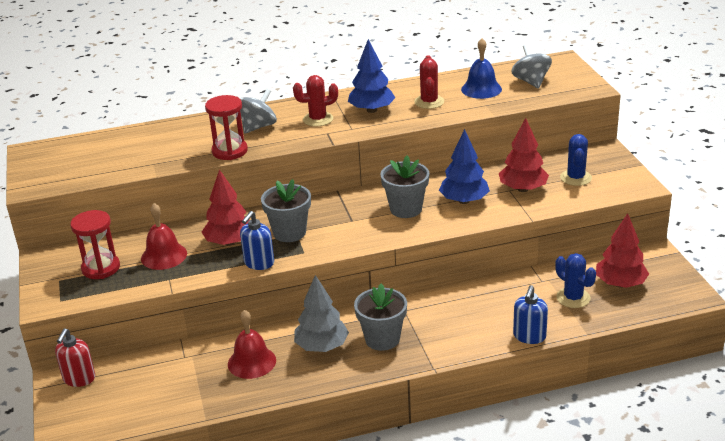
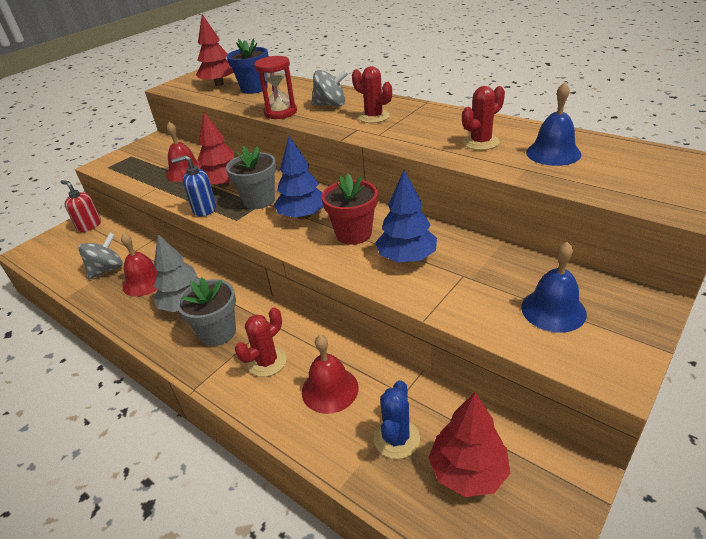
camera: 55 degrees right, 5 degrees up
(79, 379) = (89, 226): red soap dispenser -> red soap dispenser turned 60 degrees clockwise
(101, 268) = (154, 160): red hourglass -> none
(143, 147) = (254, 88): none -> blue flower pot
(372, 110) = (423, 128): blue tree -> blue tree (303, 216)
(406, 209) = (353, 234): grey flower pot -> red flower pot
(446, 325) = (267, 362): none -> red cactus
(505, 307) = (330, 389): none -> red bell
(523, 189) = (477, 283): red tree -> red tree (219, 84)
(529, 336) = (294, 436): blue soap dispenser -> none
(531, 81) = (623, 170): grey spinning top -> grey spinning top (107, 269)
(575, 178) = (553, 310): blue cactus -> blue bell

